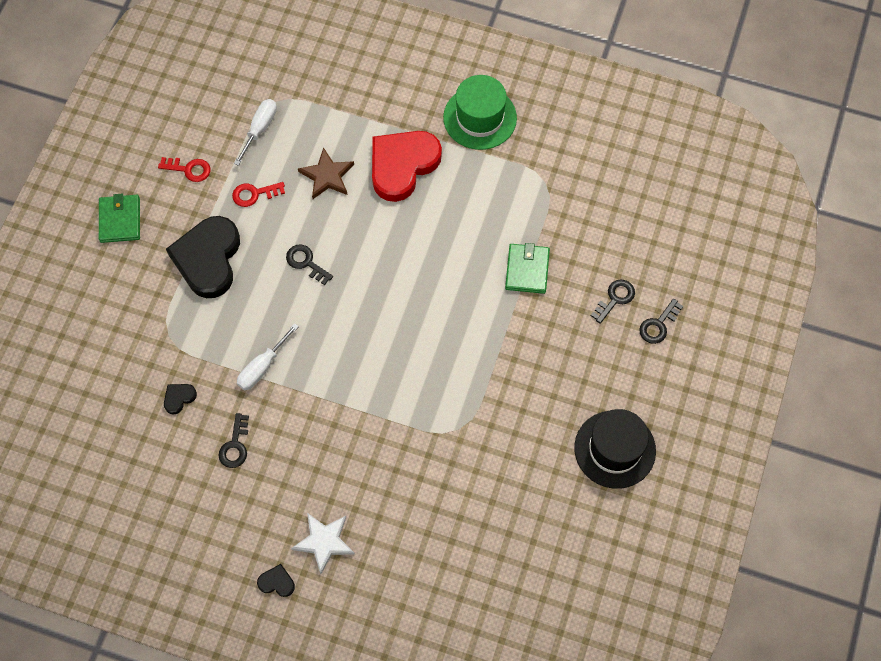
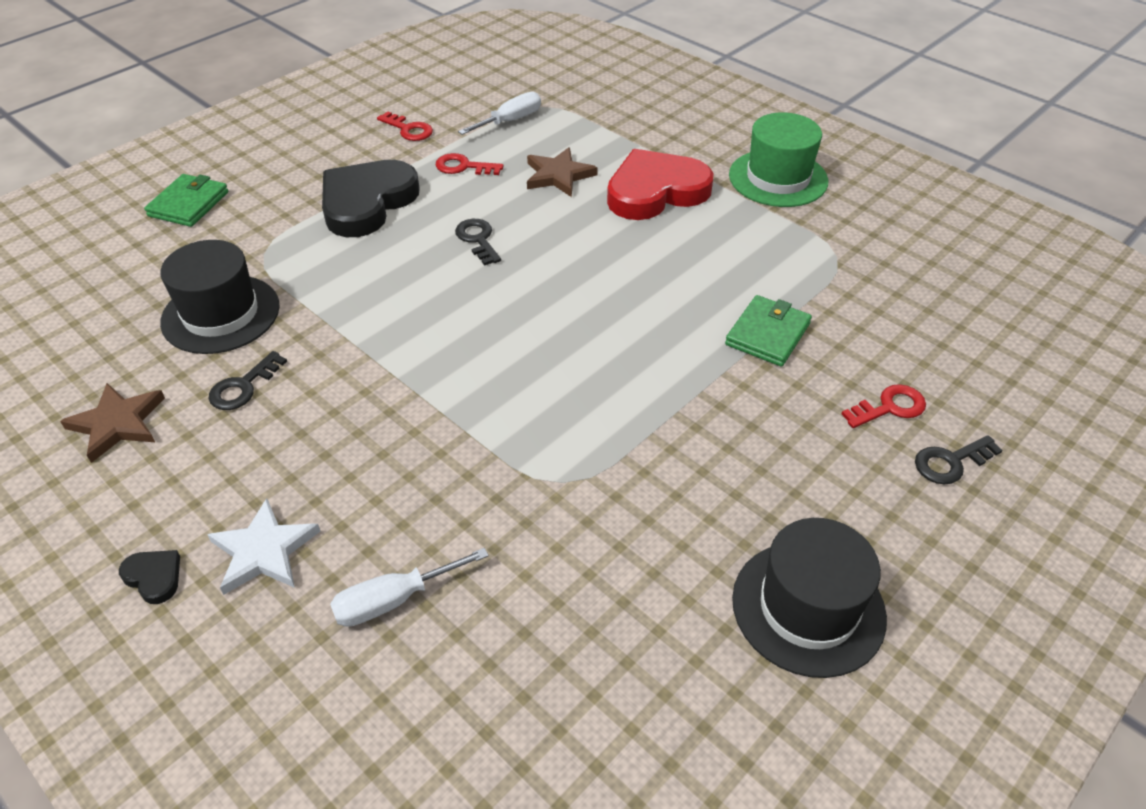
camera: 25 degrees right, 20 degrees down
(120, 220) = (302, 146): green wallet -> green wallet (188, 204)
(179, 398) = (221, 314): black heart -> black hat
(179, 503) = (117, 423): none -> brown star
(262, 367) = (346, 318): white screwdriver -> white screwdriver (394, 600)
(615, 298) = (890, 407): black key -> red key

